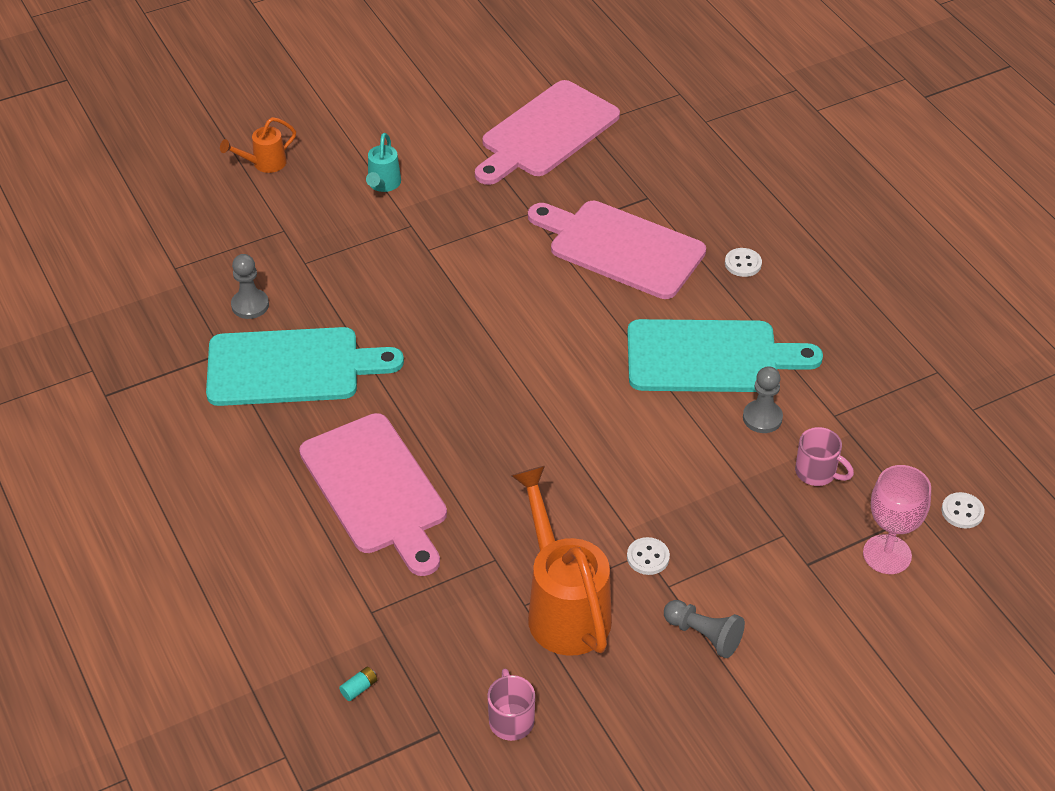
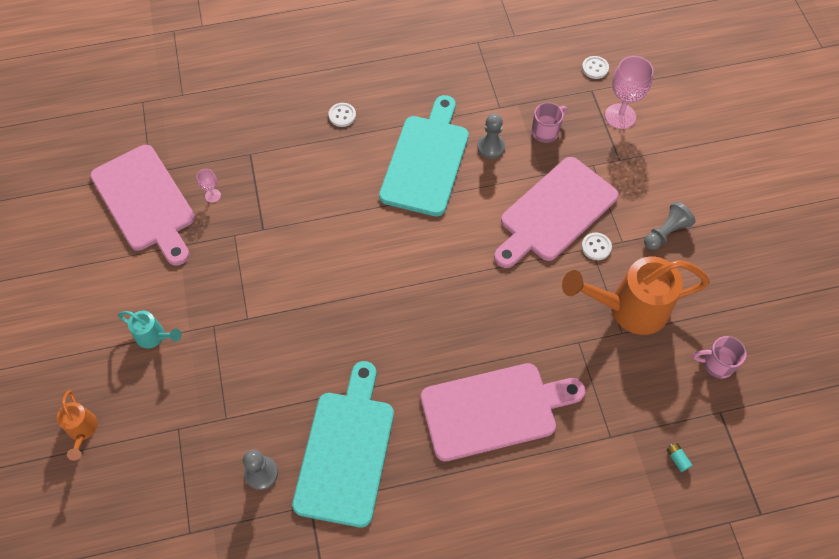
camera: 75 degrees left, 15 degrees up
(576, 182) = (213, 195): none -> pink goblet
(620, 248) = (297, 185): pink cutting board -> pink cutting board (555, 212)

